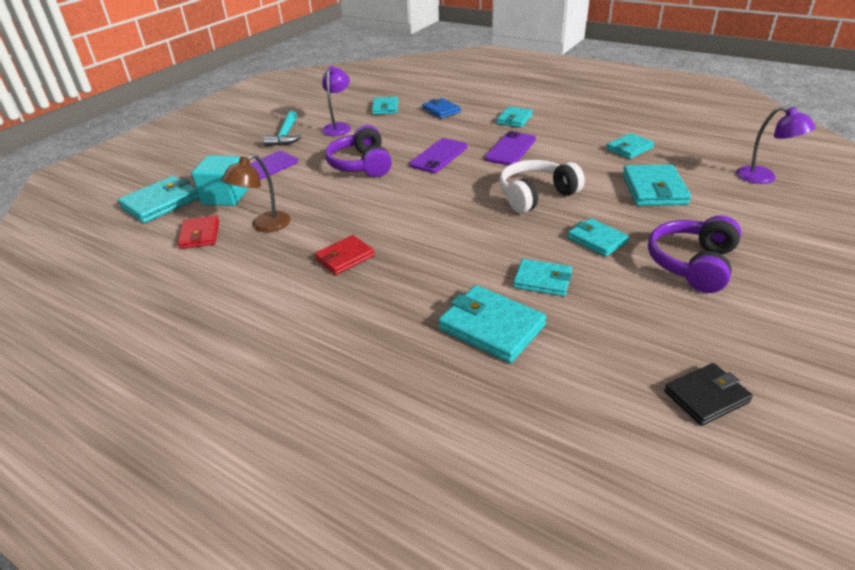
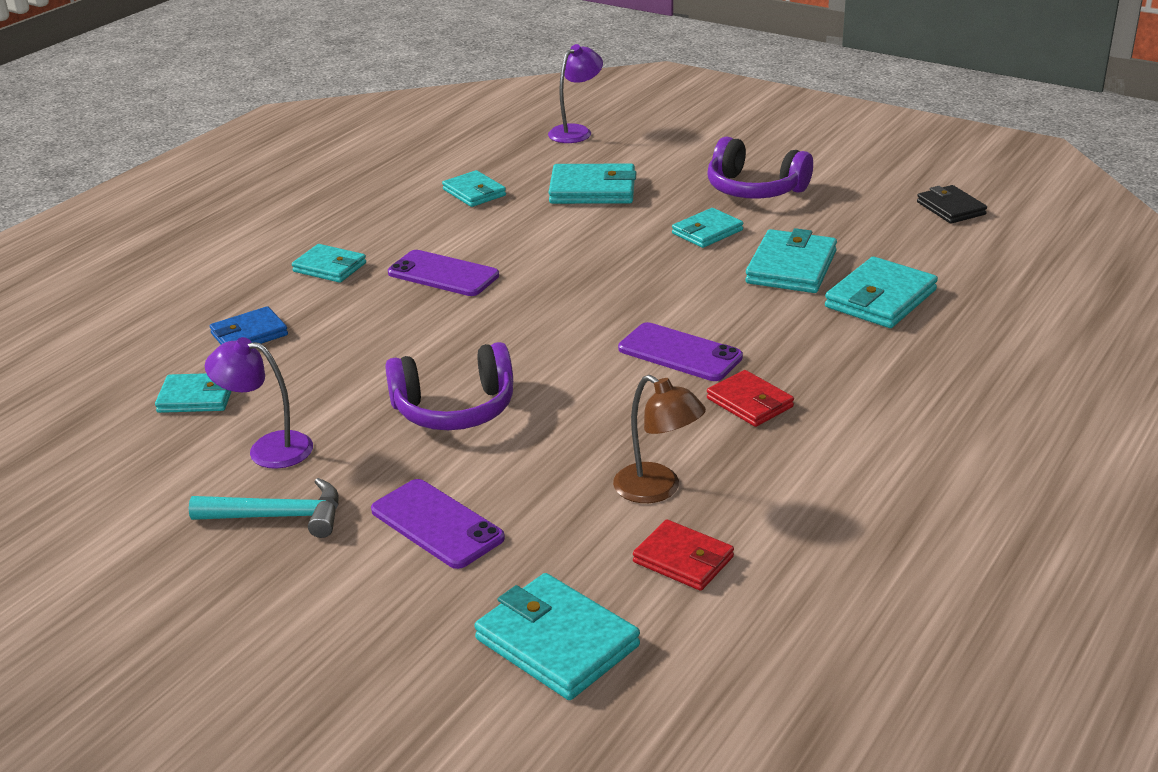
camera: 90 degrees left, 5 degrees down
(200, 235) = (683, 559): red wallet -> red wallet turned 45 degrees clockwise
(226, 196) = (545, 555): turquoise cube -> none
(439, 156) = (446, 334): purple phone -> purple phone (680, 353)
(536, 196) = (595, 262): white headphones -> none
(542, 280) = (791, 267): turquoise wallet -> turquoise wallet, size x1.53

